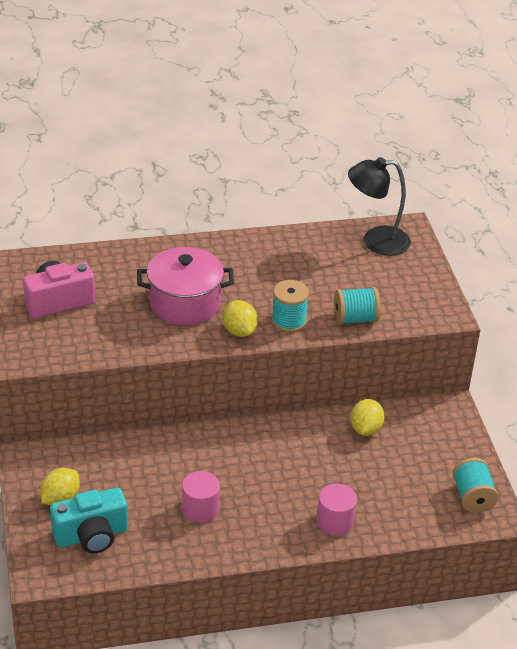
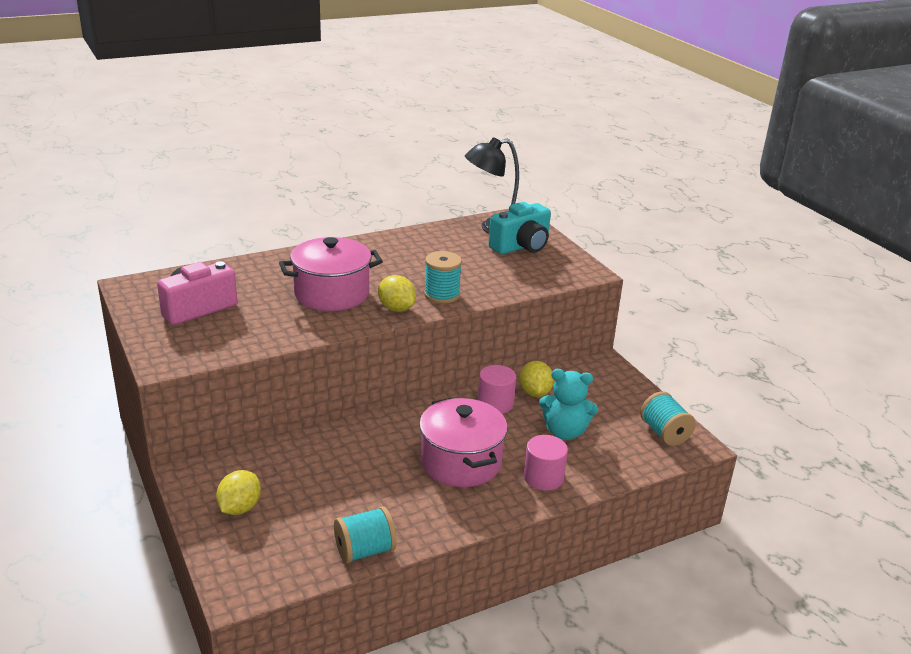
camera: 15 degrees left, 10 degrees down
(91, 535) = (287, 538): turquoise camera -> turquoise camera (521, 246)
(200, 509) = (399, 490): pink cylinder -> pink cylinder (495, 403)
(265, 491) = (461, 462): none -> pink pot
(355, 318) = (504, 285): turquoise spool -> turquoise spool (365, 551)
(376, 477) = (565, 432): none -> turquoise teddy bear

